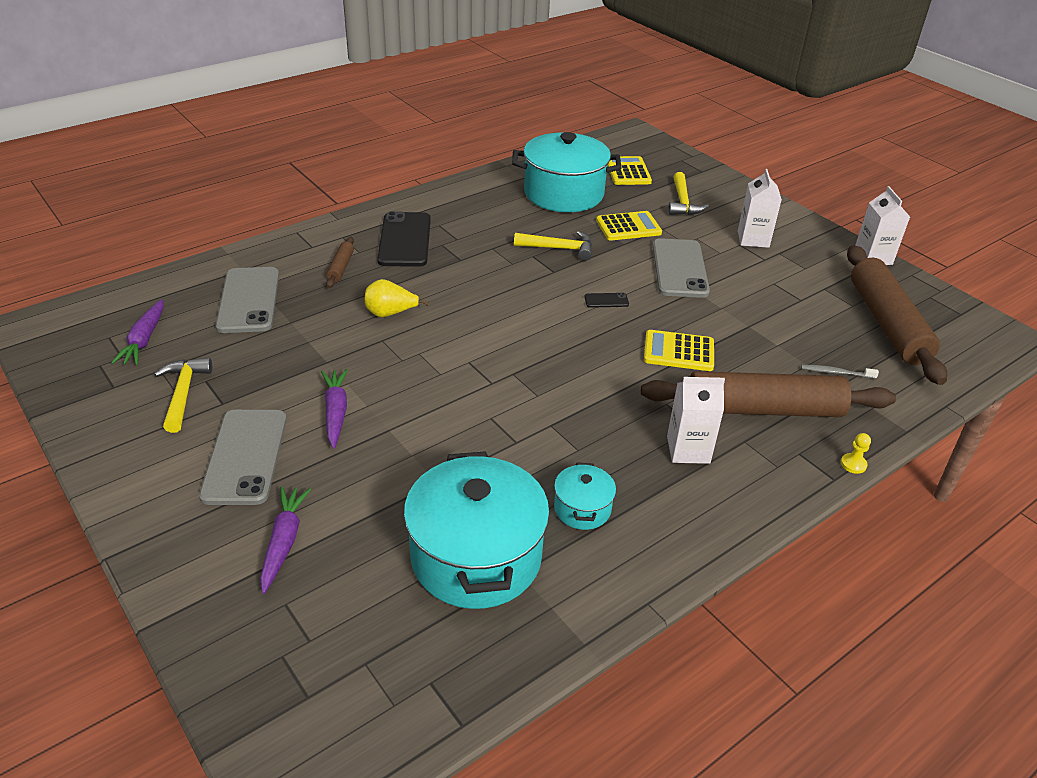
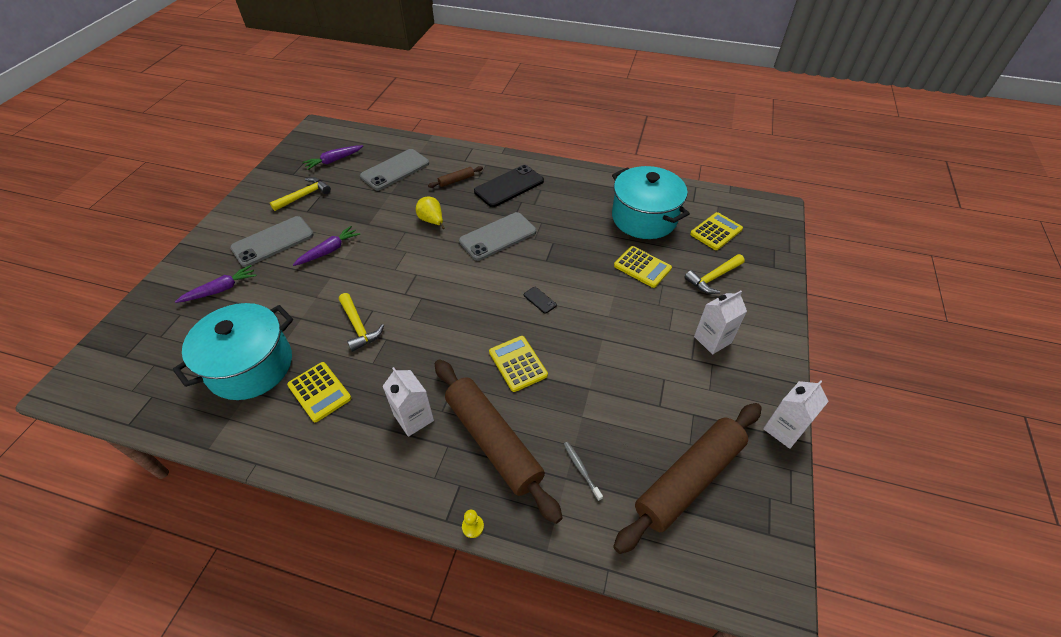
camera: 55 degrees right, 10 degrees up
(559, 248) = (575, 249): yellow hammer -> yellow hammer (359, 327)
(582, 509) = (319, 392): turquoise pot -> yellow calculator
(679, 268) = (620, 317): grey phone -> grey phone (498, 236)

